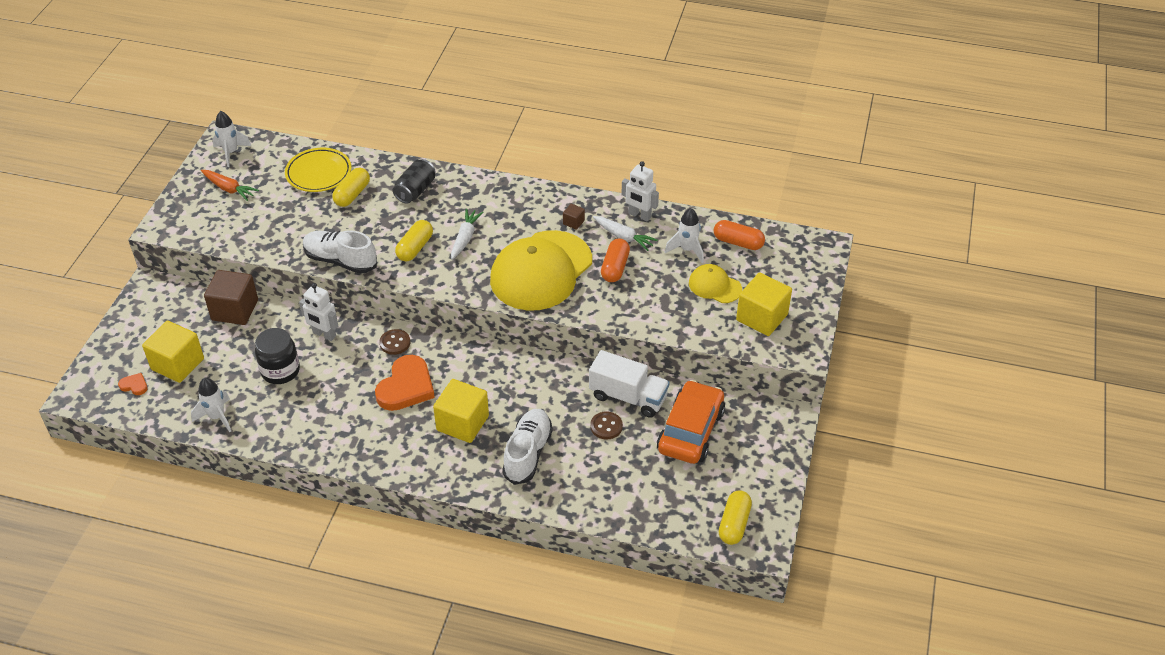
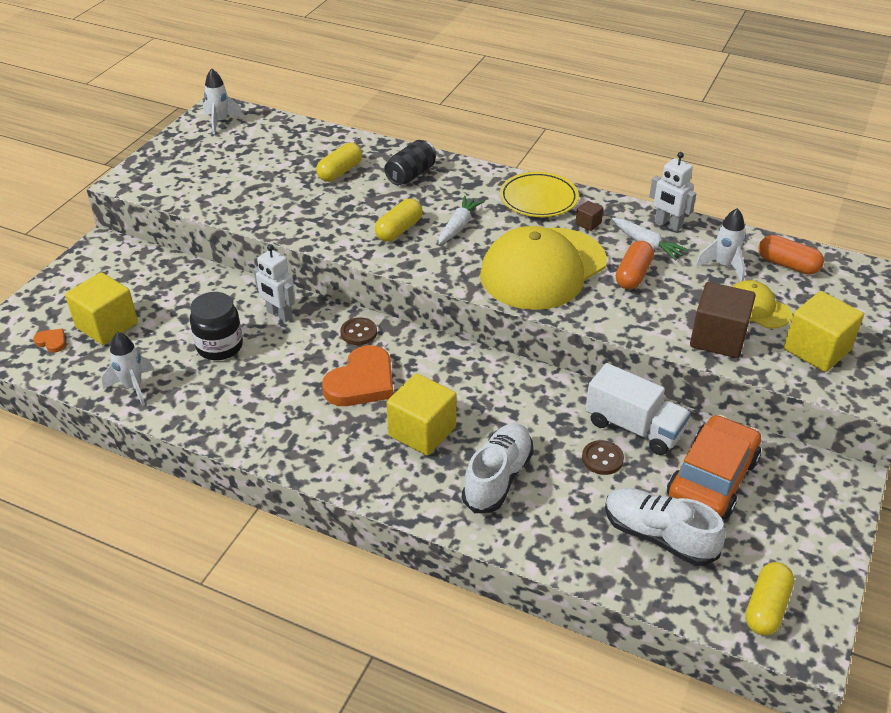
camera: 10 degrees right, 5 degrees down
(229, 189) = (208, 153): orange carrot -> none
(235, 310) = (186, 278): brown cube -> brown cube (718, 338)
(318, 173) = (308, 149): yellow plate -> yellow plate (538, 199)
(340, 260) = (311, 233): white shoe -> white shoe (658, 536)

